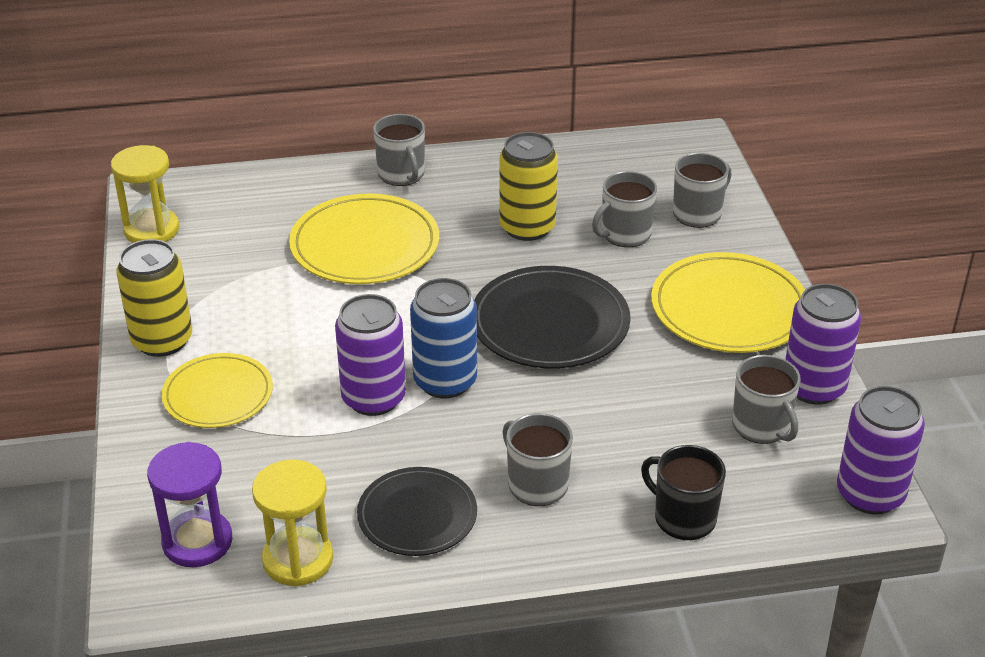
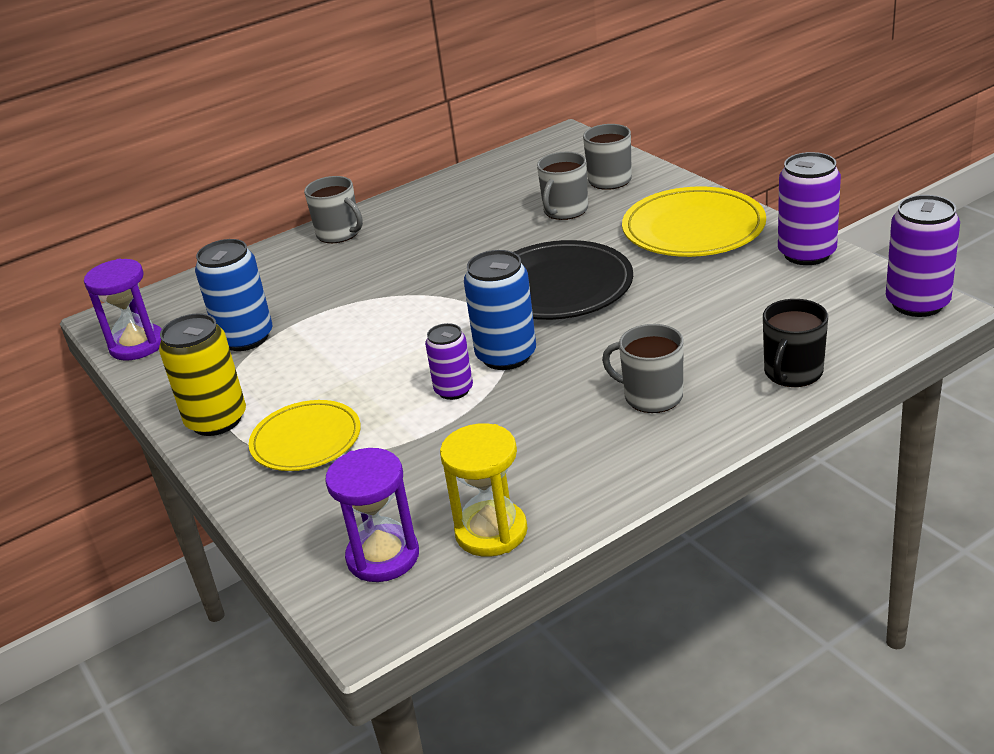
camera: 20 degrees left, 5 degrees down
(151, 230) = (137, 345): yellow hourglass -> purple hourglass
(242, 262) = (246, 338): none -> blue can
(365, 245) = (349, 290): yellow plate -> none
(373, 398) = (453, 390): purple can -> purple can, size x0.63
(417, 515) = (570, 457): black plate -> none
(527, 227) = (480, 232): yellow can -> none
(683, 518) = (792, 373): black mug -> black mug turned 75 degrees counterclockwise
(761, 426) = (793, 292): grey mug -> none

